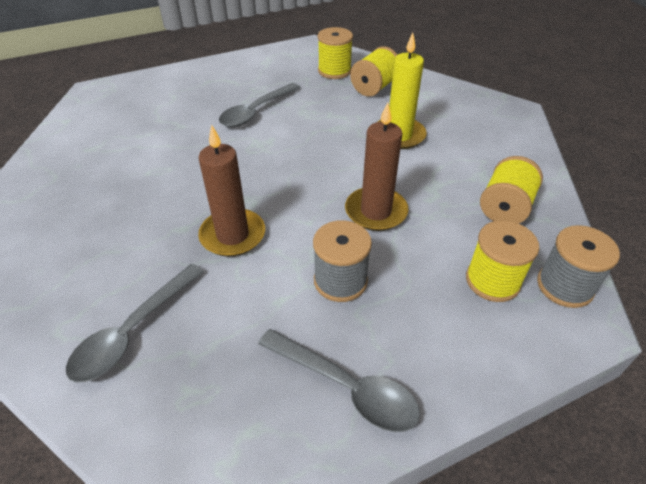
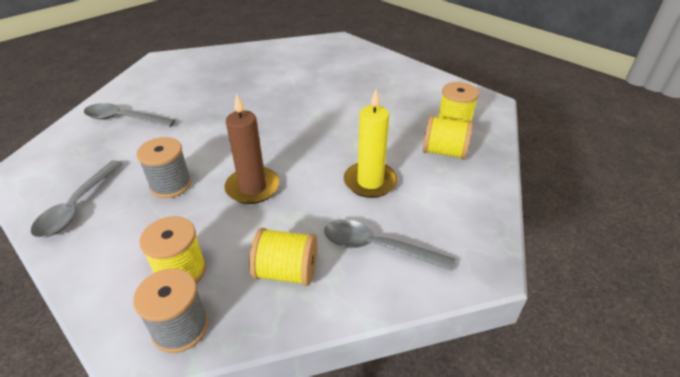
camera: 70 degrees right, 5 degrees down
(232, 235) = (208, 129): brown candle -> none
(256, 111) = (356, 102): grey spoon -> grey spoon (377, 247)

